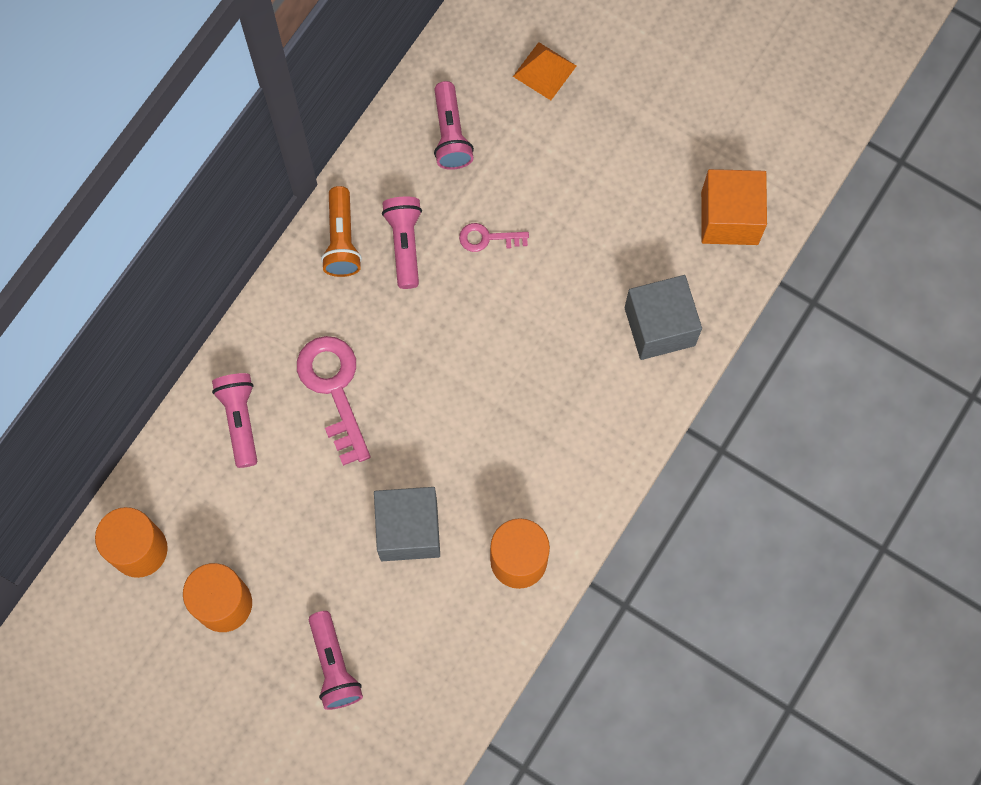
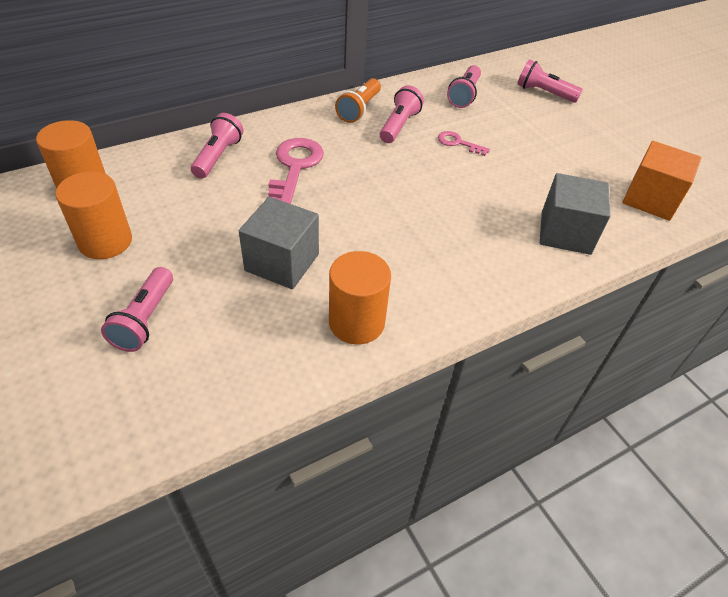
camera: 25 degrees right, 25 degrees down
(544, 71) = (544, 93): orange pyramid -> pink flashlight

